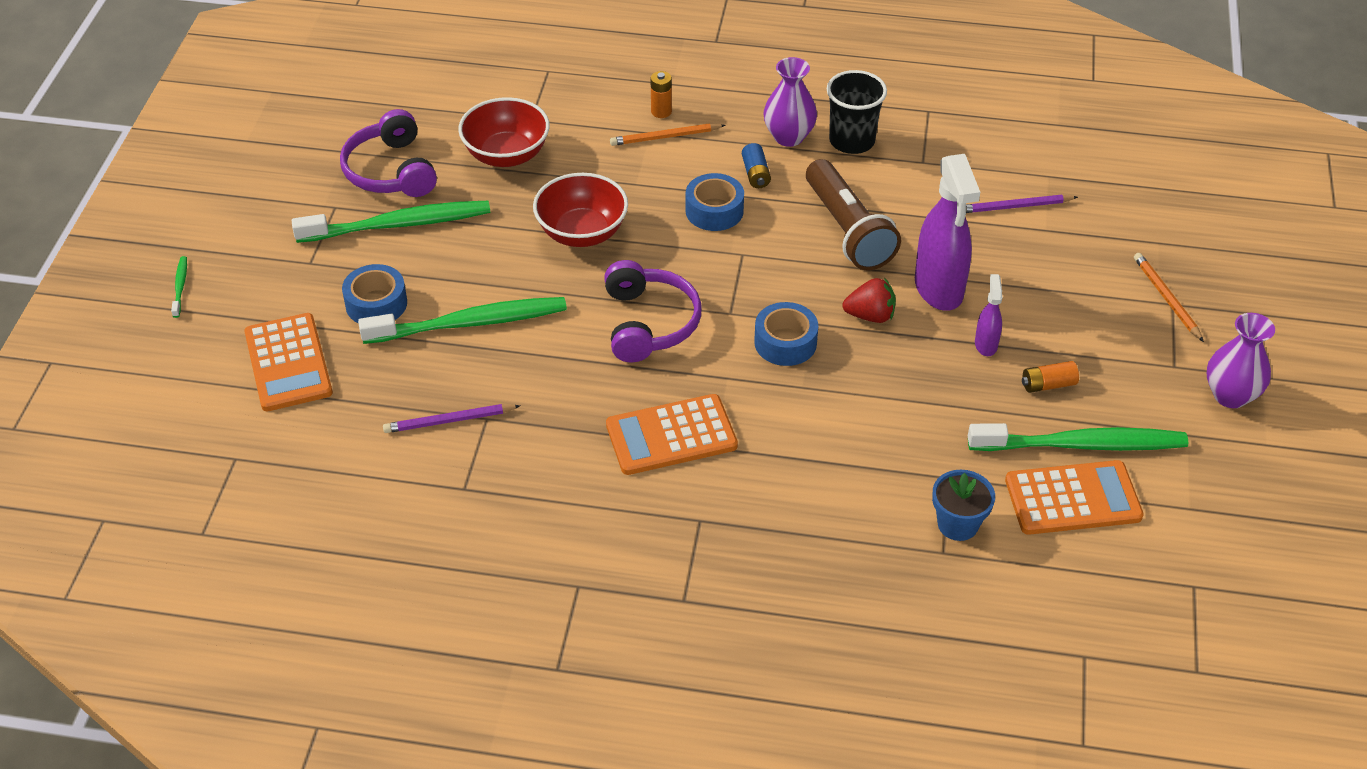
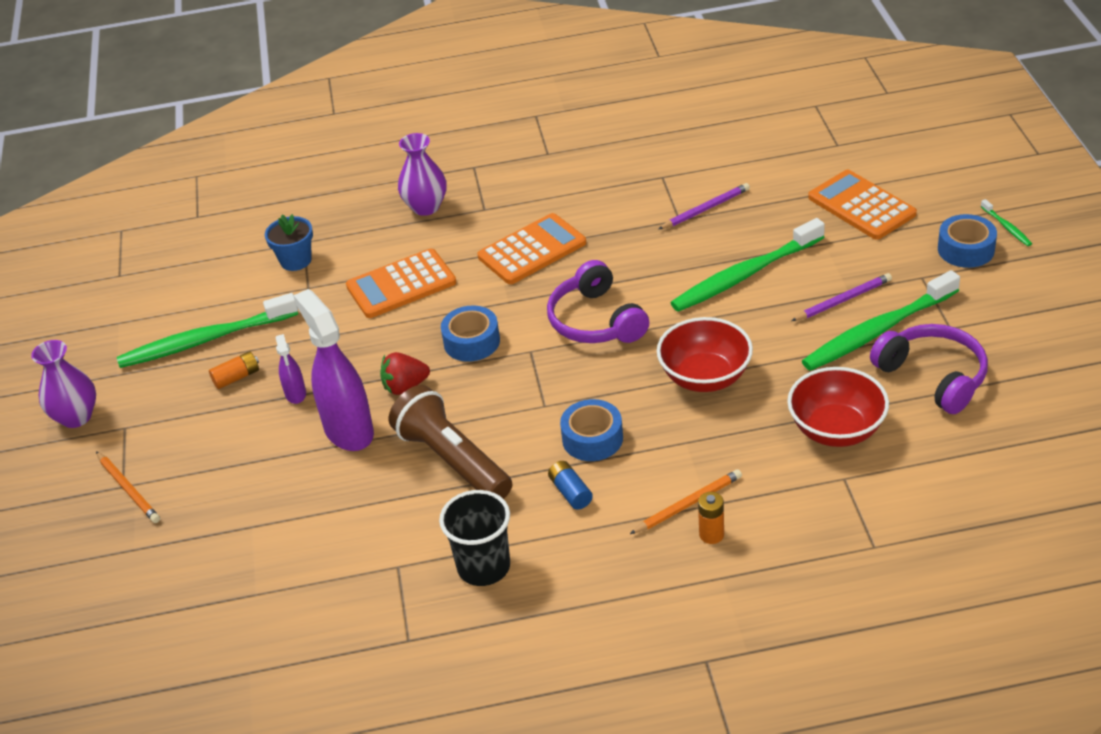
camera: 165 degrees right, 5 degrees down
(376, 304) = (834, 265): blue tape -> blue tape (966, 249)
(788, 137) = (555, 549): purple vase -> purple vase (426, 207)
(1015, 207) = (287, 542): purple pencil -> purple pencil (843, 300)
(1073, 499) = (210, 301): orange calculator -> orange calculator (401, 285)

